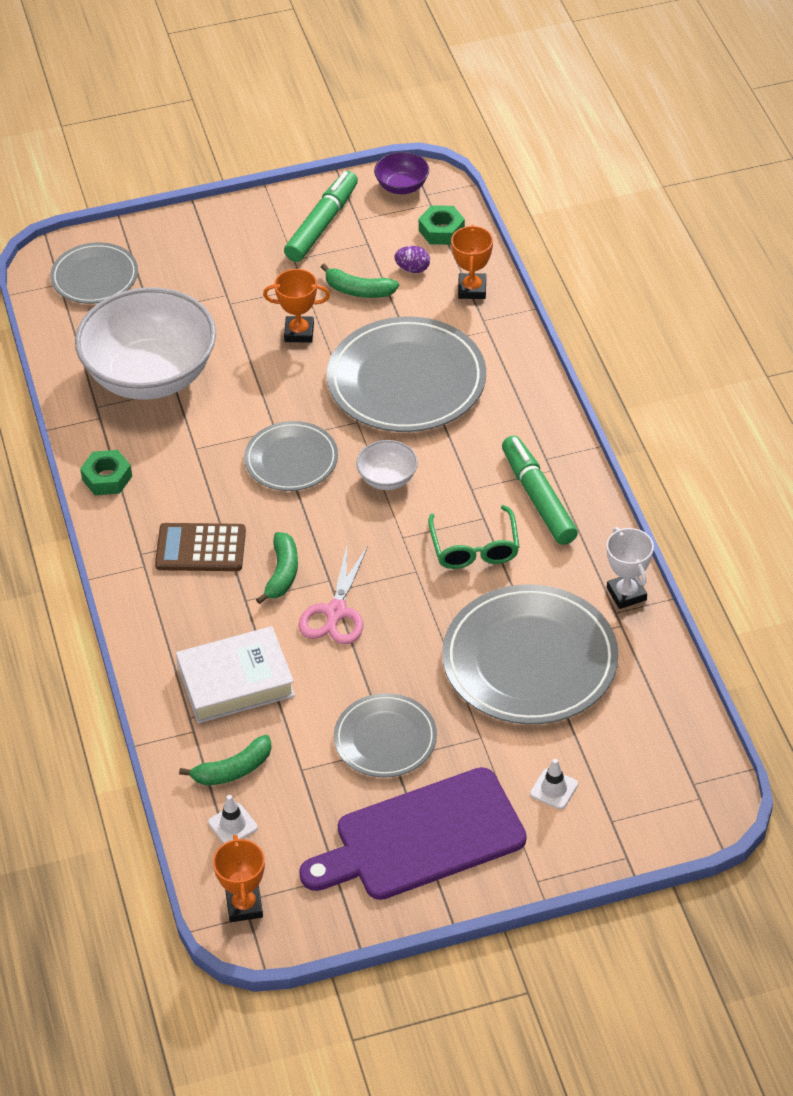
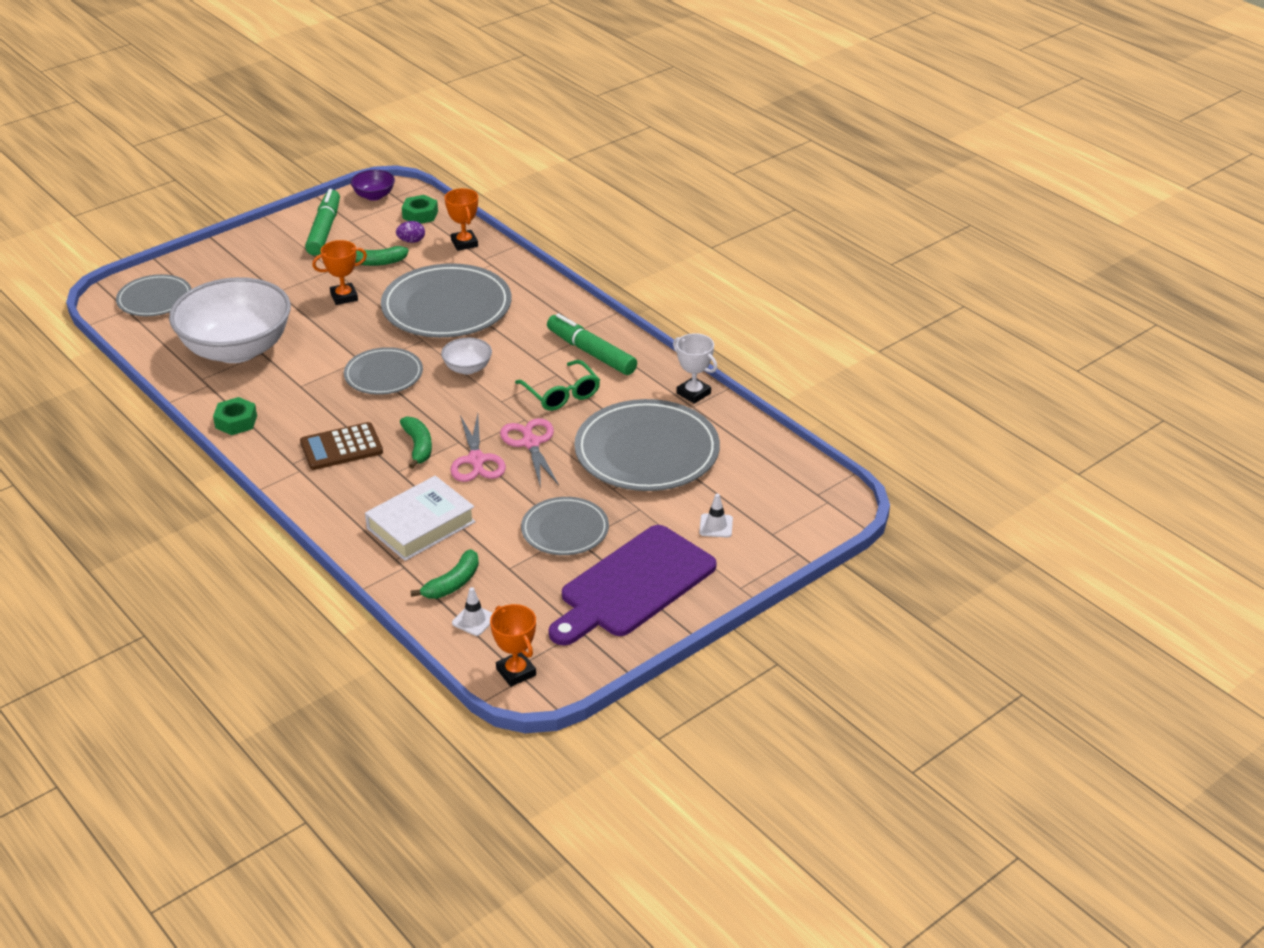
camera: 25 degrees left, 10 degrees down
(406, 607) = (530, 443): none -> pink scissors

